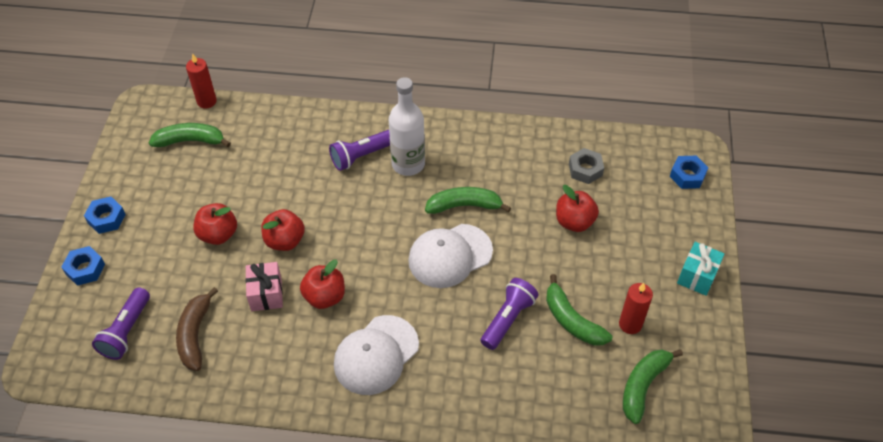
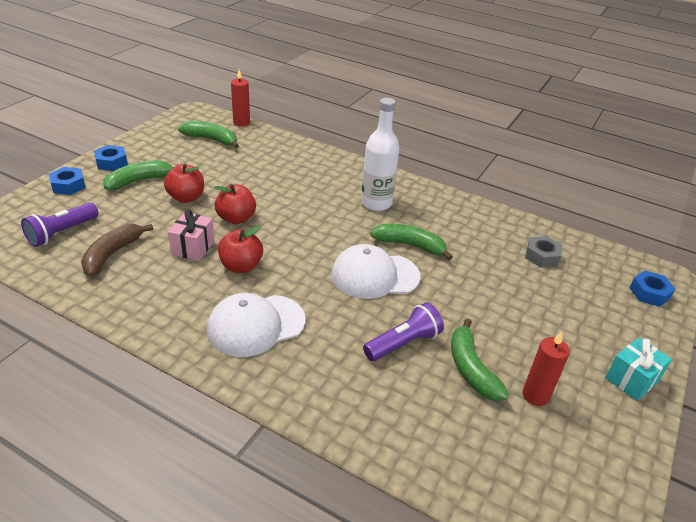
camera: 20 degrees right, 15 degrees down
(361, 156) = (339, 186): purple flashlight -> none
(574, 222) = (512, 290): red apple -> none
(643, 386) = (526, 460): green banana -> green banana (139, 181)

